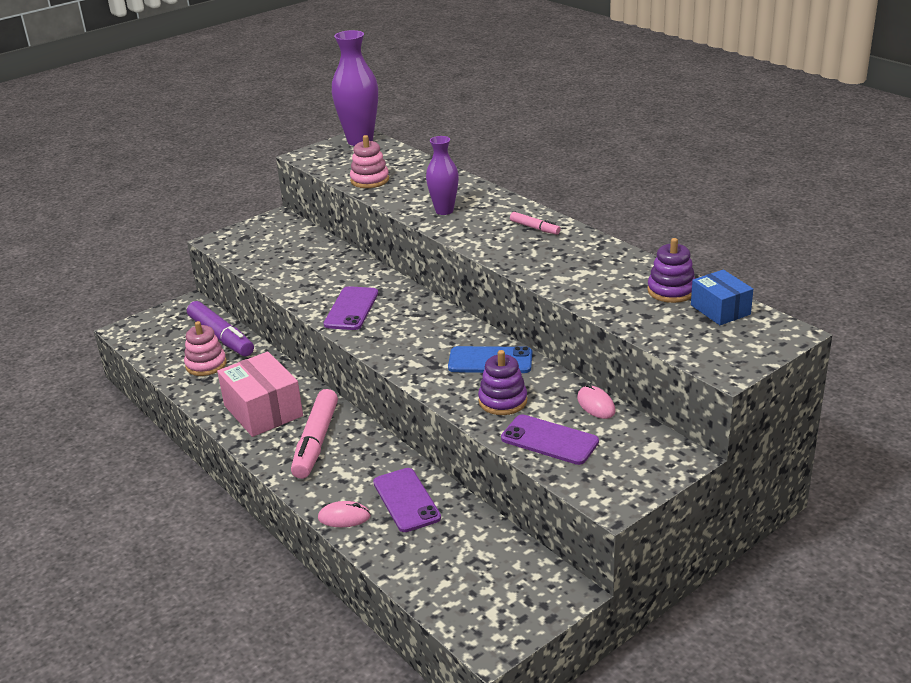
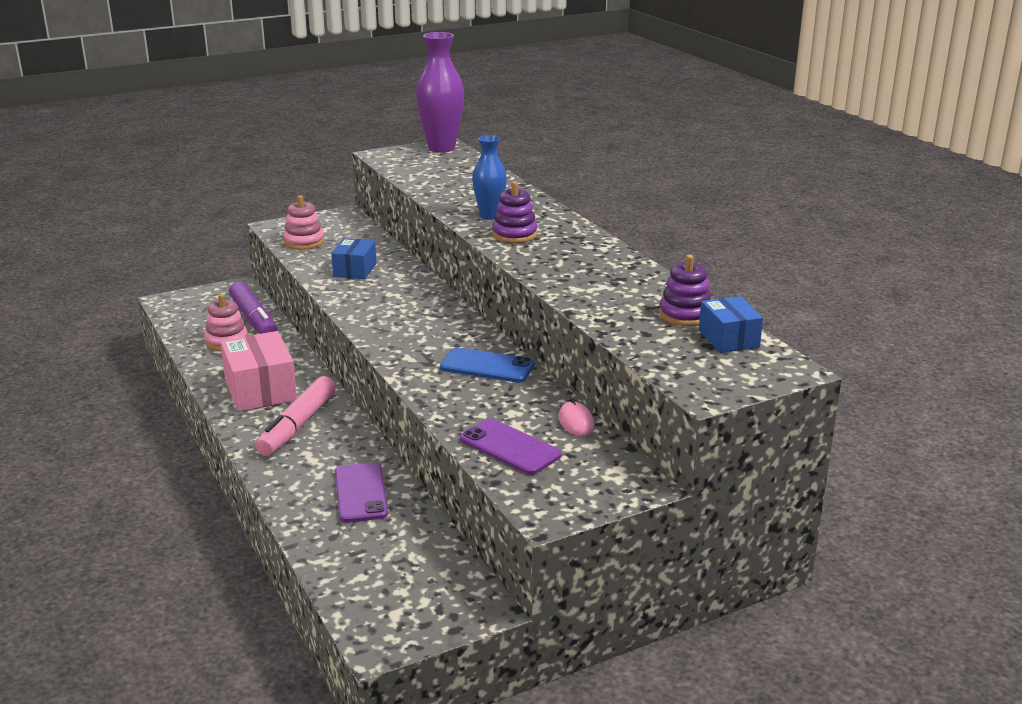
camera: 10 degrees right, 5 degrees down
(318, 278) = (355, 270): none -> blue box
(344, 517) = (290, 498): pink mouse -> none
(351, 309) = (372, 301): purple phone -> none
(369, 180) = (431, 182): pink stacking toy -> pink stacking toy (304, 242)
(444, 211) = (489, 216): purple vase -> blue vase
(503, 401) = (480, 404): purple stacking toy -> purple stacking toy (514, 234)
(535, 228) = (573, 242): pink marker -> none

